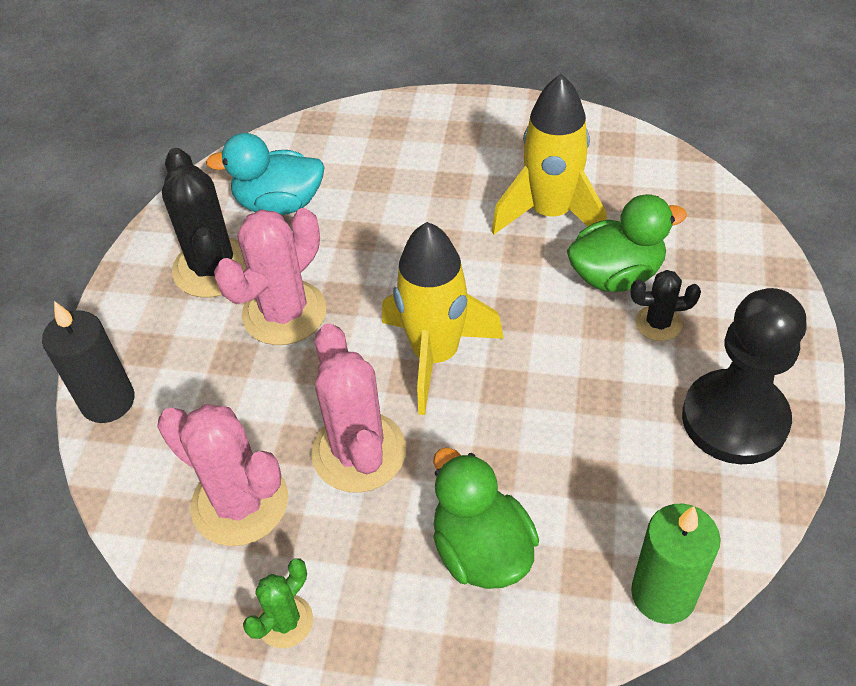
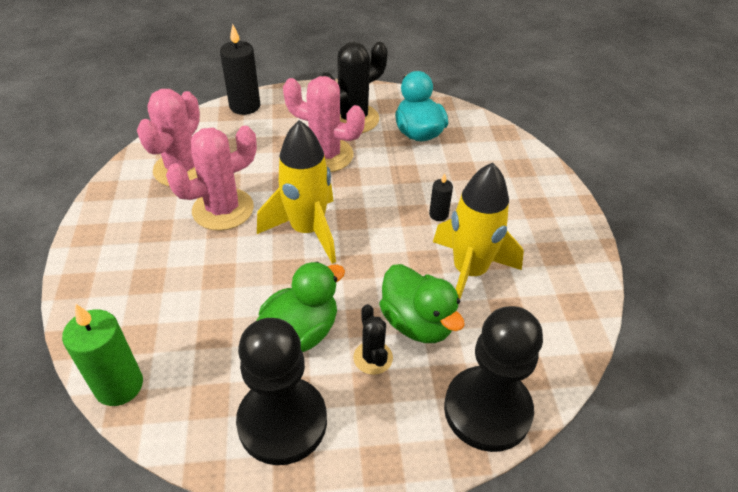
camera: 70 degrees right, 5 degrees down
(285, 621) = (106, 203): green cactus -> none
(448, 219) = (438, 214): none -> black candle
(481, 550) = (153, 280): green duck -> green duck (300, 332)
(736, 244) = (487, 410): none -> black pawn

